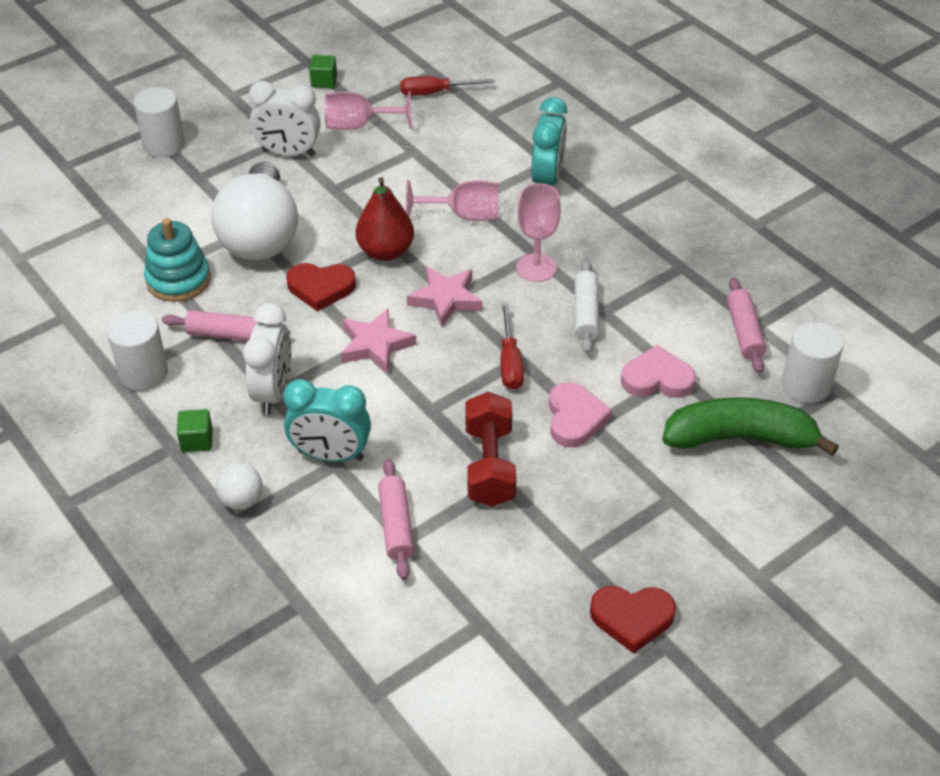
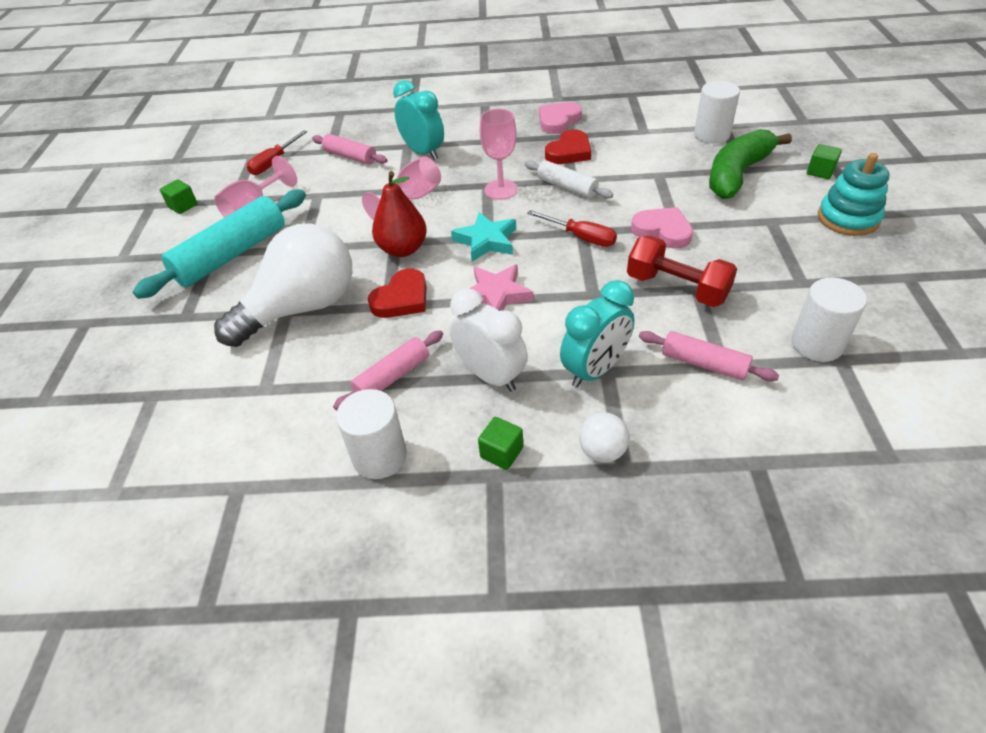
camera: 50 degrees left, 0 degrees up
(164, 145) = (117, 321): white cylinder -> white cylinder (816, 344)
(178, 280) = (290, 381): turquoise stacking toy -> turquoise stacking toy (848, 218)
(260, 236) = (302, 308): white light bulb -> white light bulb turned 75 degrees counterclockwise
(288, 153) = (231, 255): white clock -> turquoise rolling pin
(446, 299) = (486, 241): pink star -> turquoise star
(632, 618) = (875, 282): red heart -> red heart (569, 152)
(657, 378) = (656, 183): pink heart -> pink heart (558, 121)
(744, 332) = (646, 137): pink rolling pin -> pink rolling pin (350, 157)
(816, 509) = (820, 171): none -> green cube

